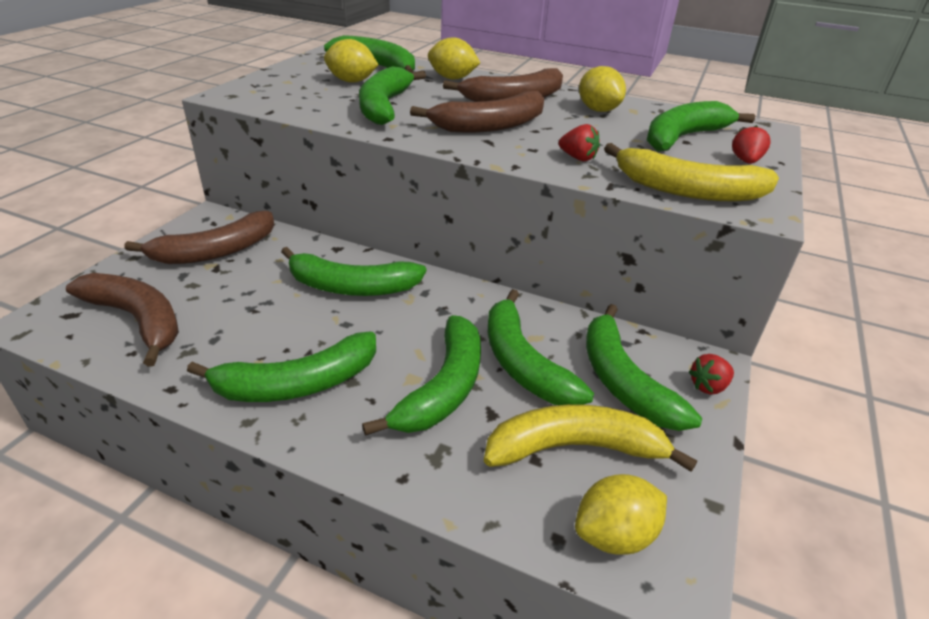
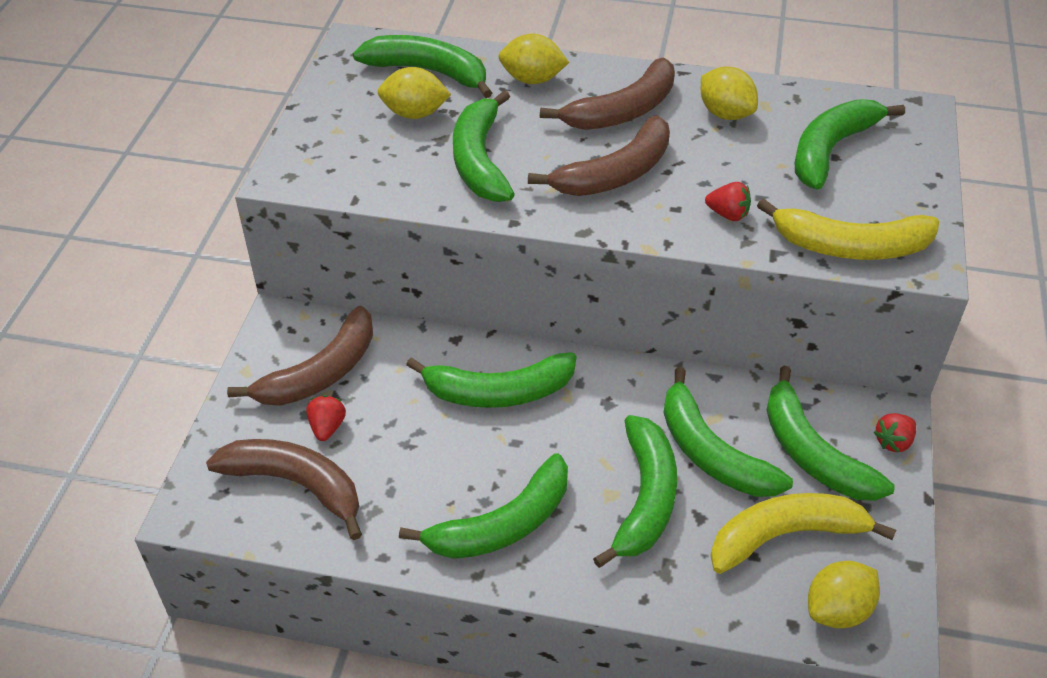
camera: 10 degrees left, 10 degrees up
(745, 161) = (902, 181): red strawberry -> red strawberry (327, 427)

